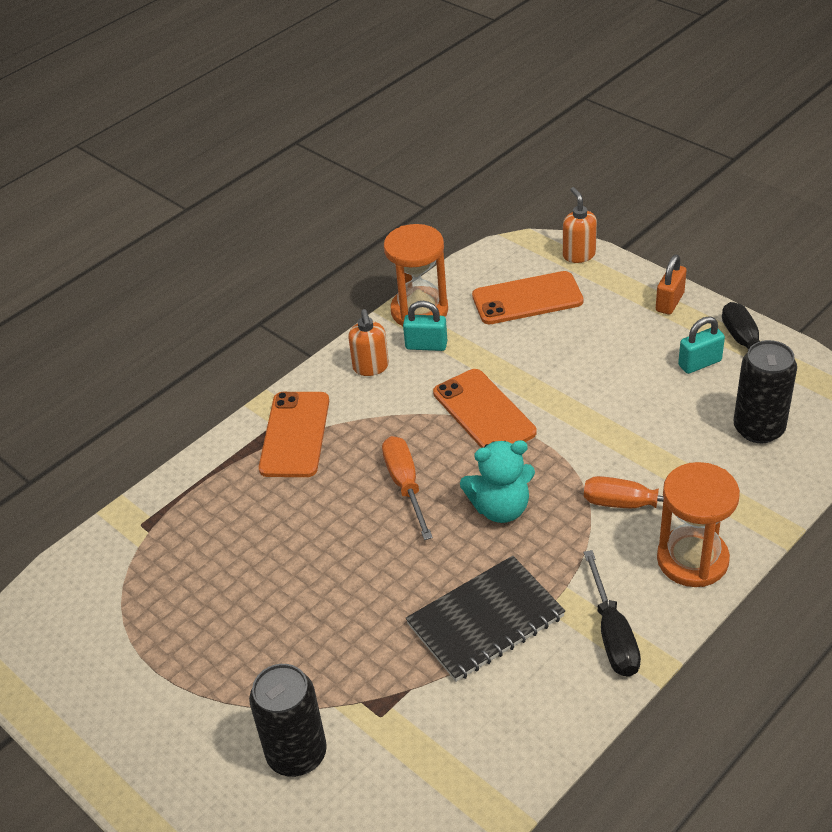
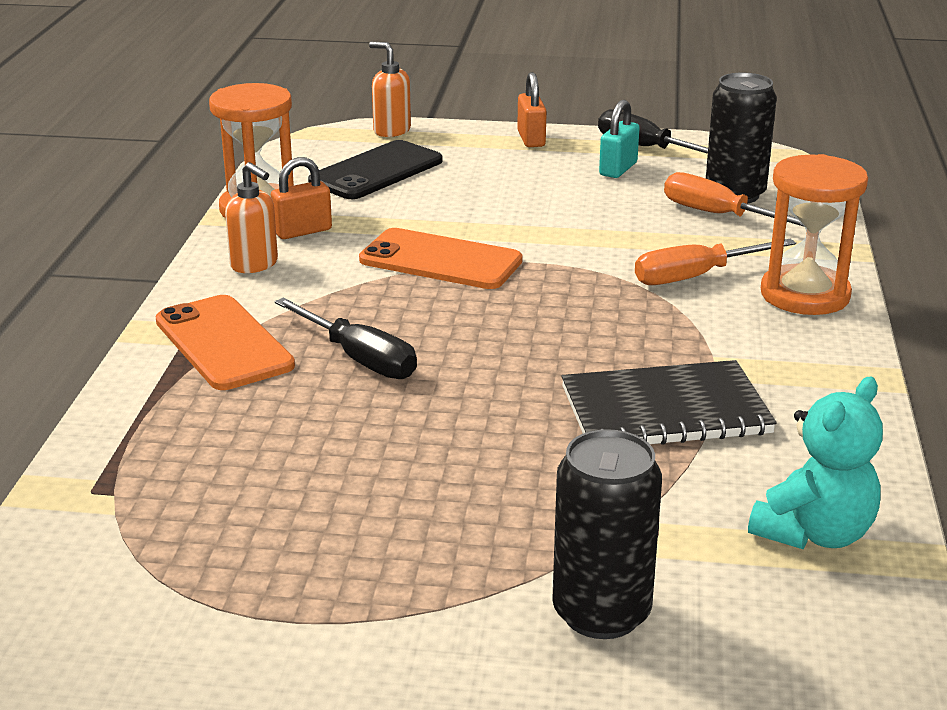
camera: 40 degrees left, 15 degrees down
(405, 485) = (424, 340): orange screwdriver -> orange screwdriver (718, 215)
(426, 345) = (302, 231): turquoise padlock -> orange padlock
(485, 620) = (665, 411): black notebook -> black notebook turned 60 degrees clockwise
(500, 508) = (559, 322): turquoise teddy bear -> turquoise teddy bear (814, 533)
(527, 299) = (376, 171): orange phone -> black phone
(613, 634) = (809, 372): black screwdriver -> black screwdriver (359, 358)

